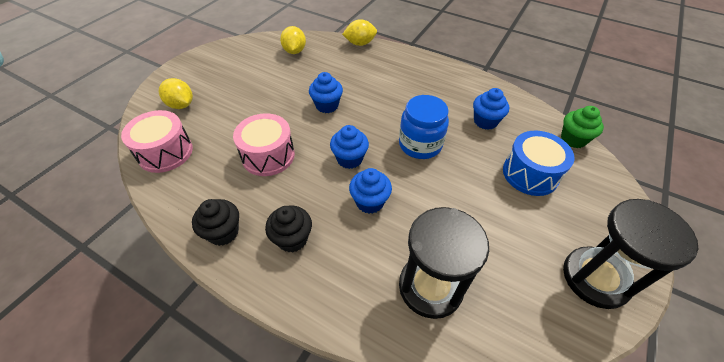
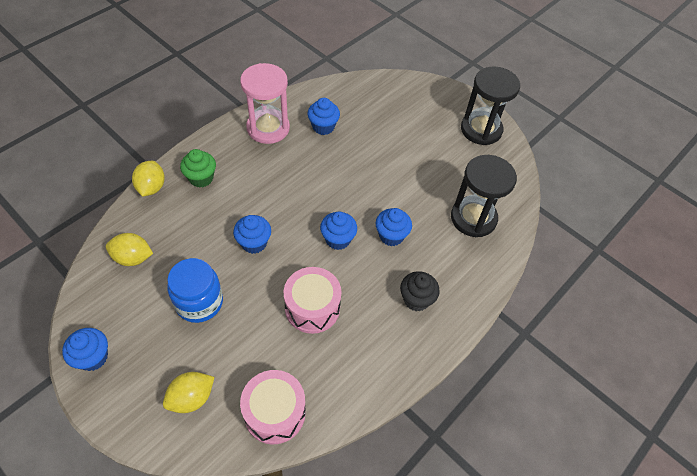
camera: 80 degrees left, 5 degrees up
(213, 55) = (93, 357): none -> blue cupcake
(223, 232) = (398, 354): black cupcake -> none
(420, 144) = (336, 182): blue jar -> blue jar (199, 302)
(458, 86) = (268, 128): none -> pink hourglass
(530, 174) = (390, 123): blue drum -> none
(573, 139) = (362, 82): green cupcake -> green cupcake (201, 178)

